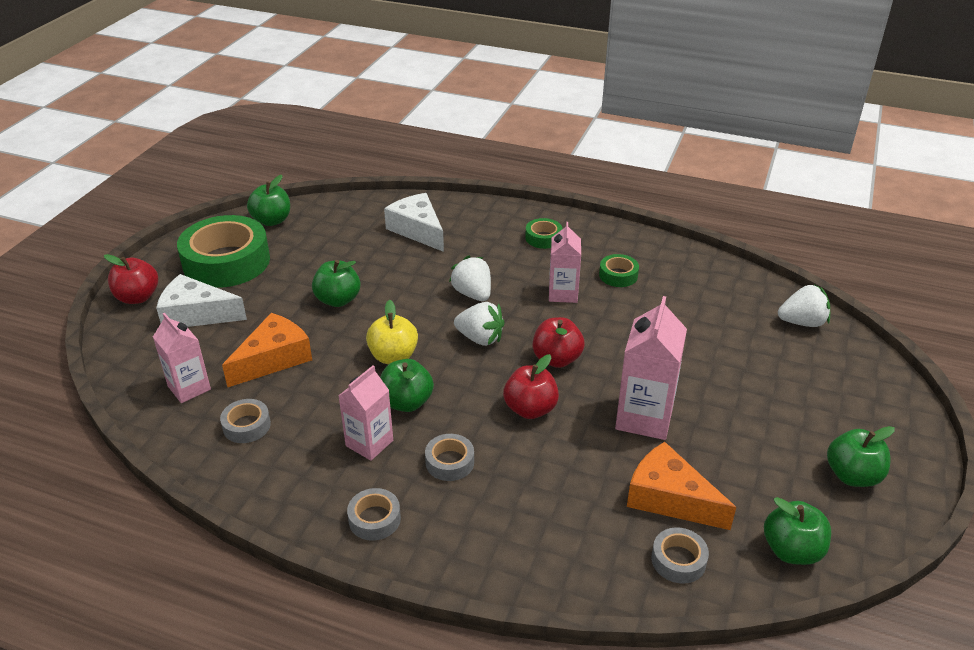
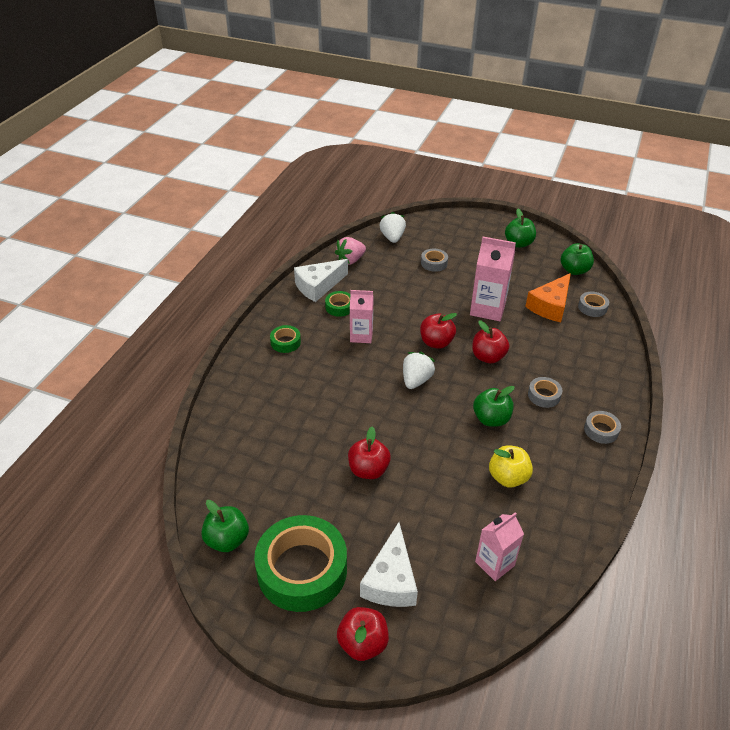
camera: 90 degrees left, 5 degrees up
(246, 426) = (532, 513): grey tape -> grey tape (434, 263)
(273, 359) = (451, 507): orange cheese -> none
(338, 300) = (368, 470): green apple -> red apple
(369, 443) = (535, 437): pink carton -> none
(393, 356) = (441, 429): yellow apple -> yellow apple (508, 477)
(417, 230) = (262, 420): white cheese -> white cheese (318, 286)
(473, 294) = (361, 384): white strawberry -> none
(726, 283) = (350, 260): none -> pink strawberry

